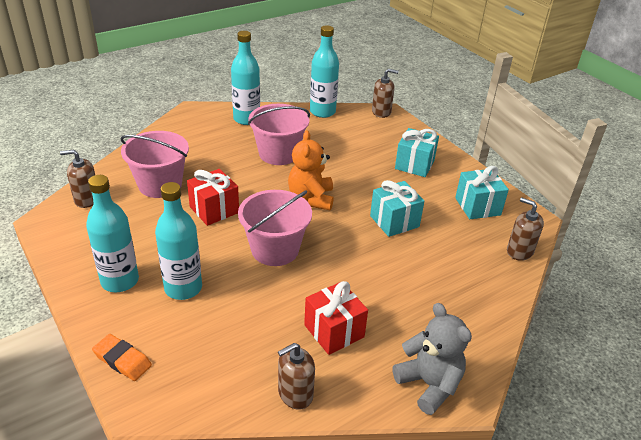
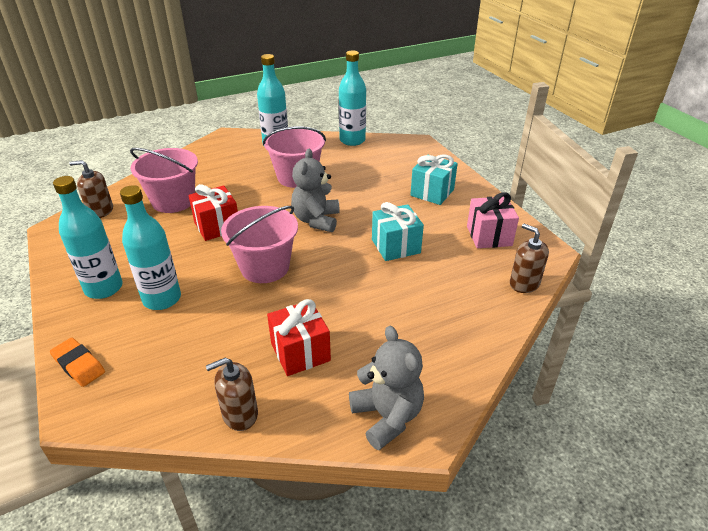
camera: 10 degrees right, 0 degrees up
(311, 198) = (316, 220): orange teddy bear -> grey teddy bear
(381, 112) = (411, 142): brown soap dispenser -> none
(477, 206) = (489, 236): turquoise gift -> pink gift

